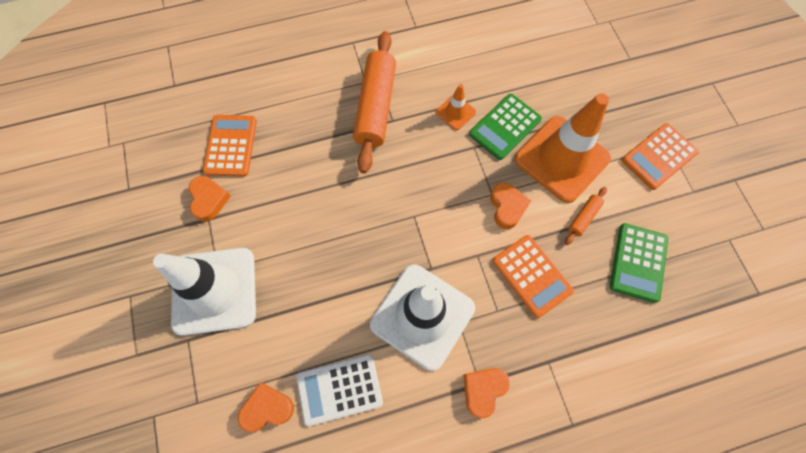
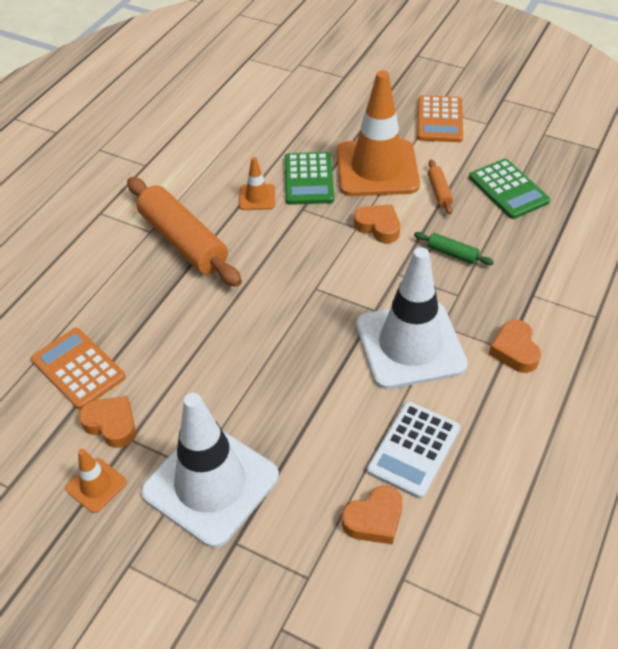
camera: 45 degrees left, 20 degrees down
(164, 231) = (96, 485): none -> orange traffic cone
(267, 408) = (374, 519): orange heart -> orange heart turned 150 degrees counterclockwise
(532, 276) = (452, 254): orange calculator -> green rolling pin

